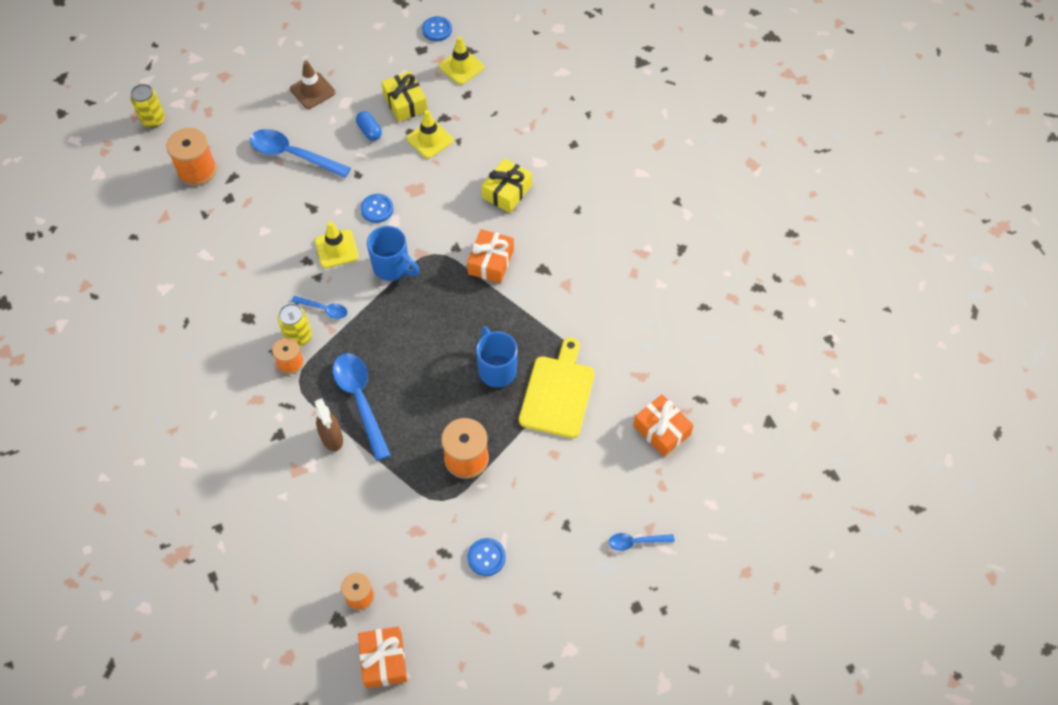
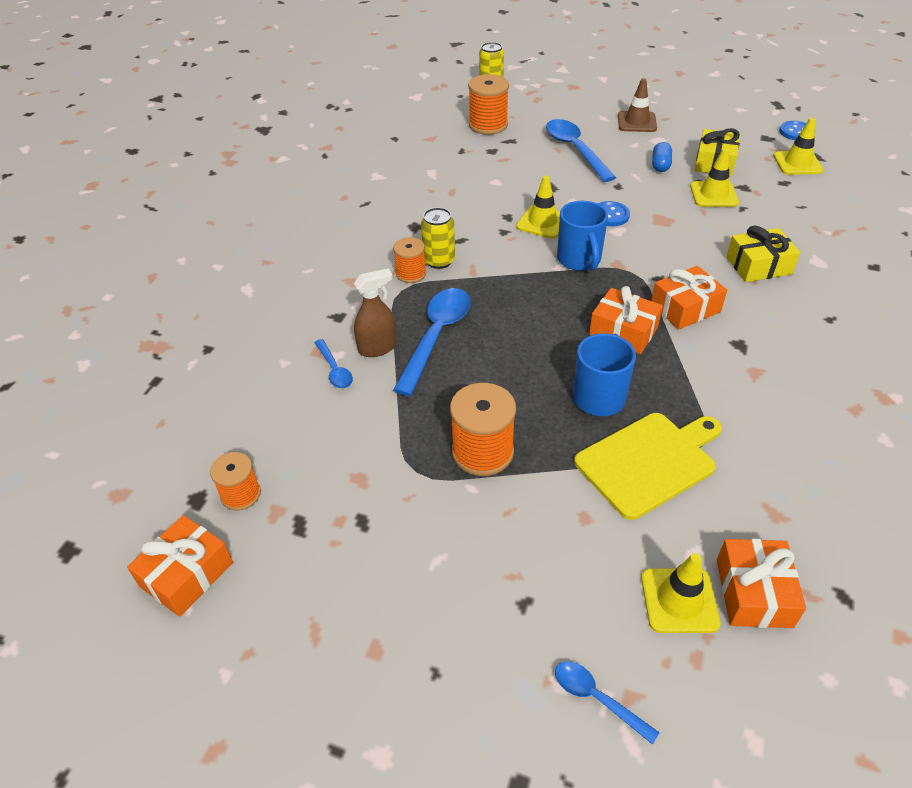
camera: 45 degrees right, 15 degrees down
(324, 309) = (483, 255): blue spoon -> blue spoon (334, 370)
(332, 438) = (377, 348): brown spray bottle -> brown spray bottle turned 135 degrees counterclockwise
(470, 309) = (623, 331): none -> orange gift
(486, 557) = (399, 562): blue button -> none
(633, 462) = (679, 600): none -> yellow traffic cone

